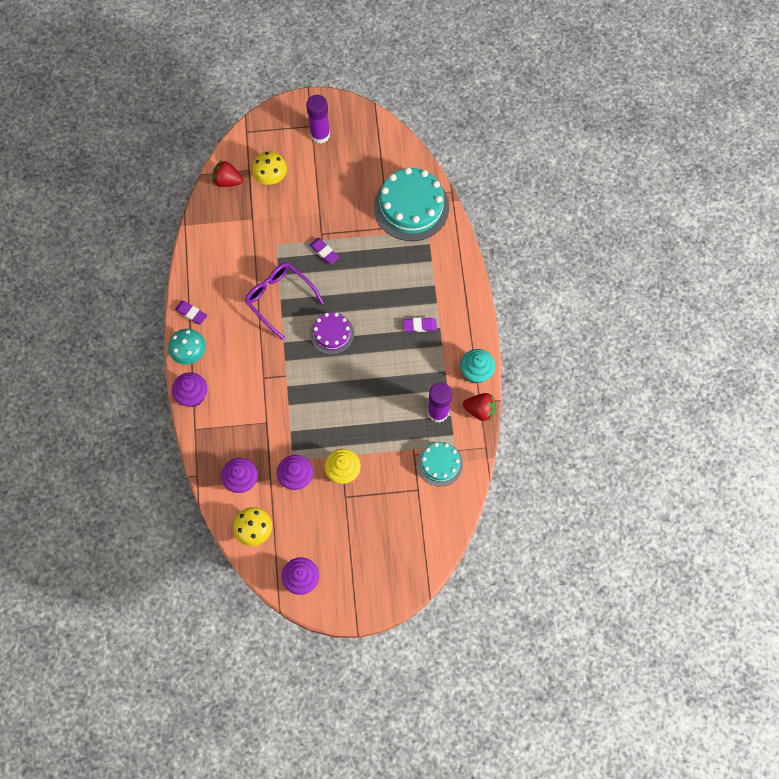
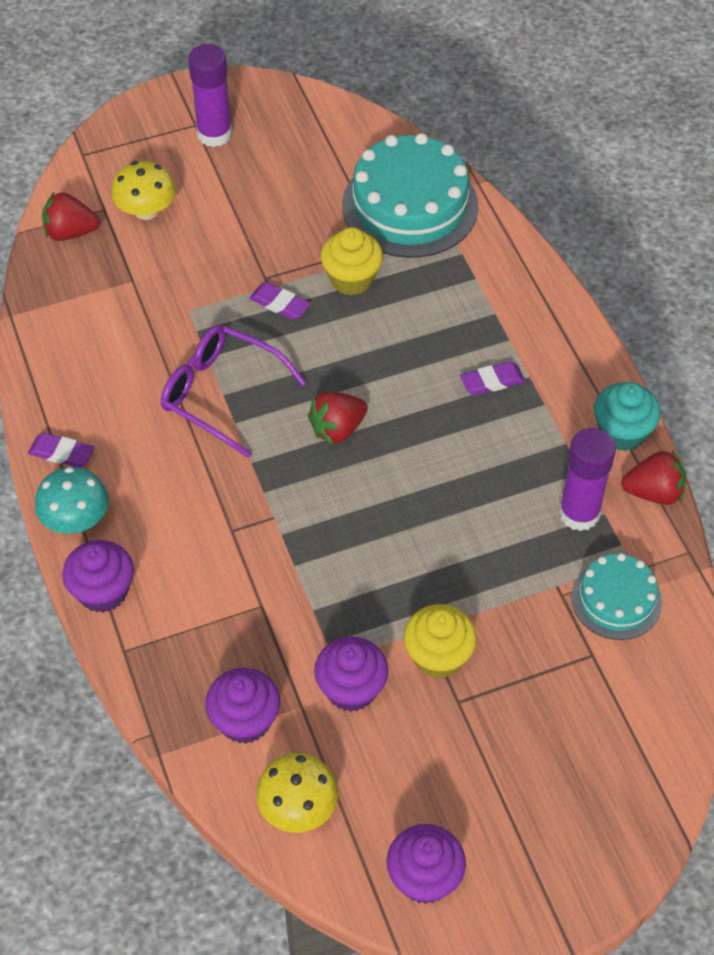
camera: 15 degrees left, 15 degrees down
(332, 334) = (337, 429): purple cake -> red strawberry
(366, 245) = (351, 279): none -> yellow cupcake

